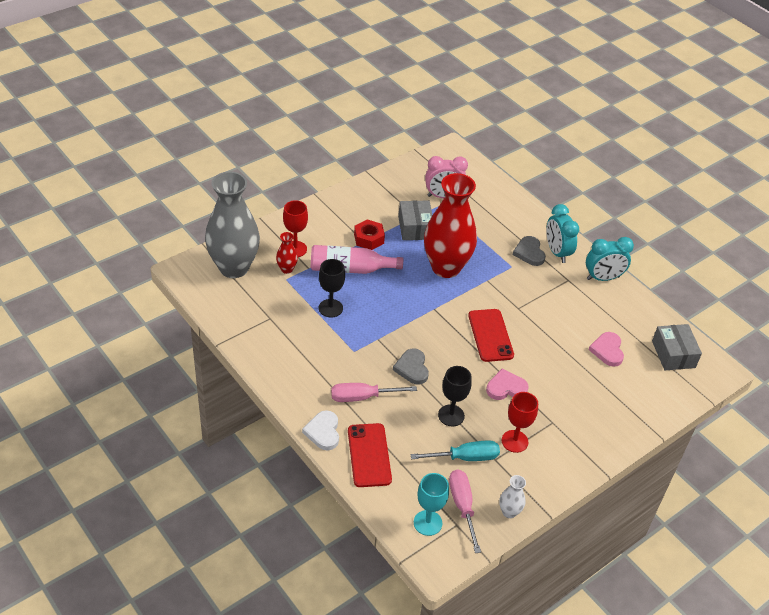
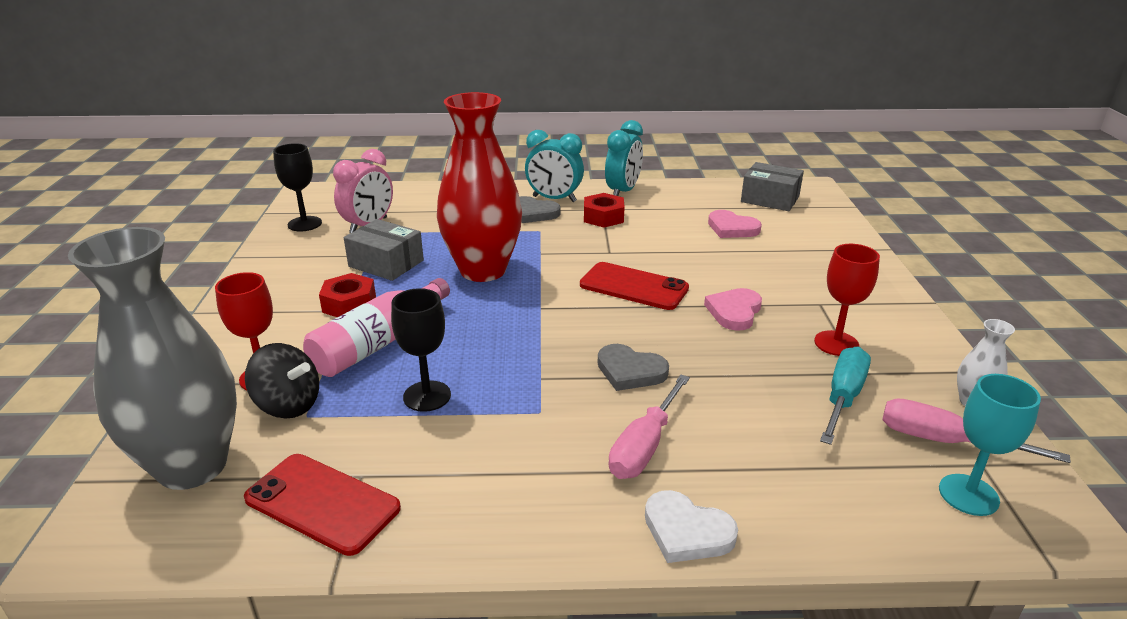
camera: 50 degrees left, 15 degrees down
(287, 269) = (288, 405): red vase -> black spinning top
(369, 455) = (779, 496): red phone -> red phone (322, 503)
(451, 415) = (751, 375): black goblet -> black goblet (304, 224)
(557, 285) = (603, 217): none -> red nut

